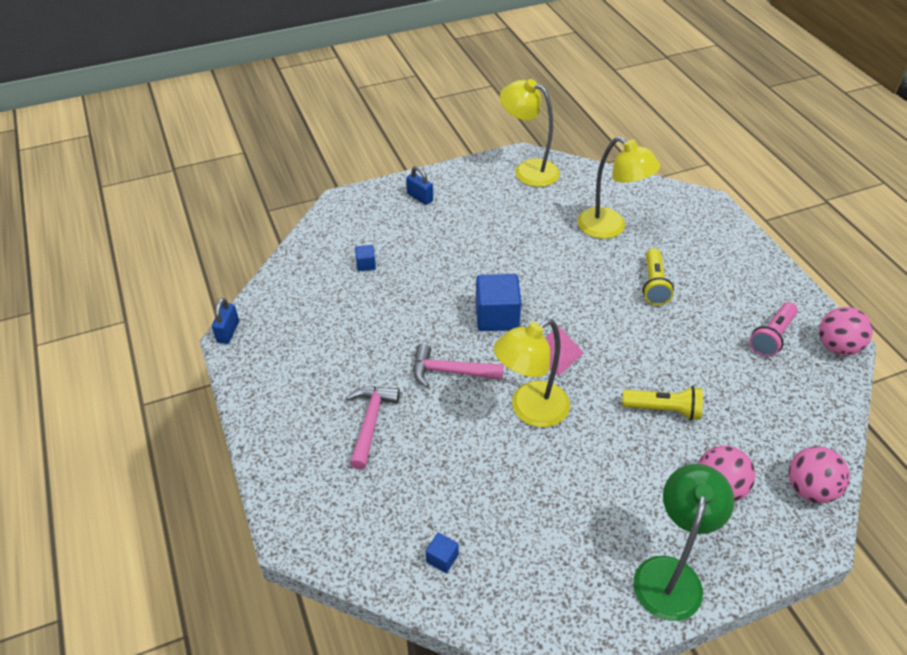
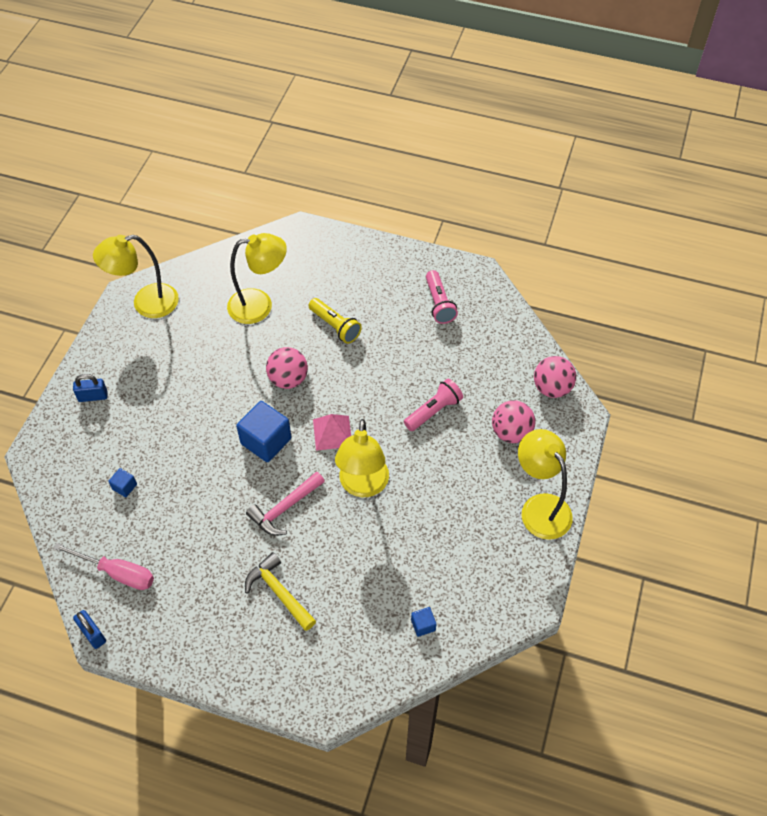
camera: 50 degrees left, 10 degrees up
(291, 310) = (117, 572): none -> pink screwdriver
(370, 422) = (279, 592): pink hammer -> yellow hammer
(663, 409) = (433, 411): yellow flashlight -> pink flashlight
(670, 574) = (540, 507): green lamp -> yellow lamp
(837, 347) = (478, 279): pink ball -> pink ball (288, 379)

